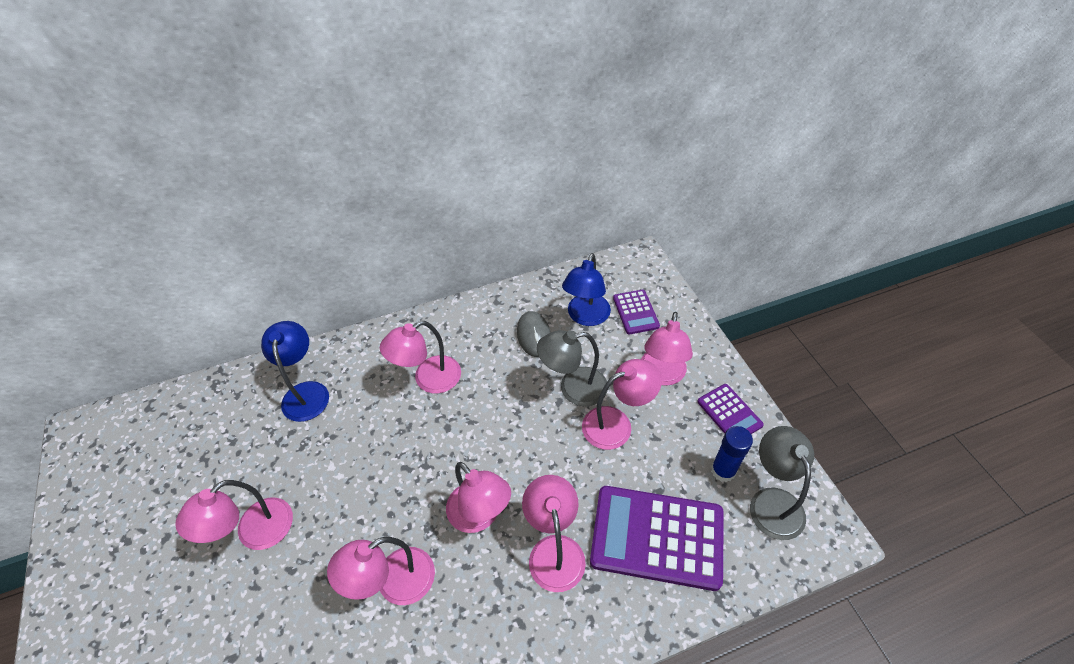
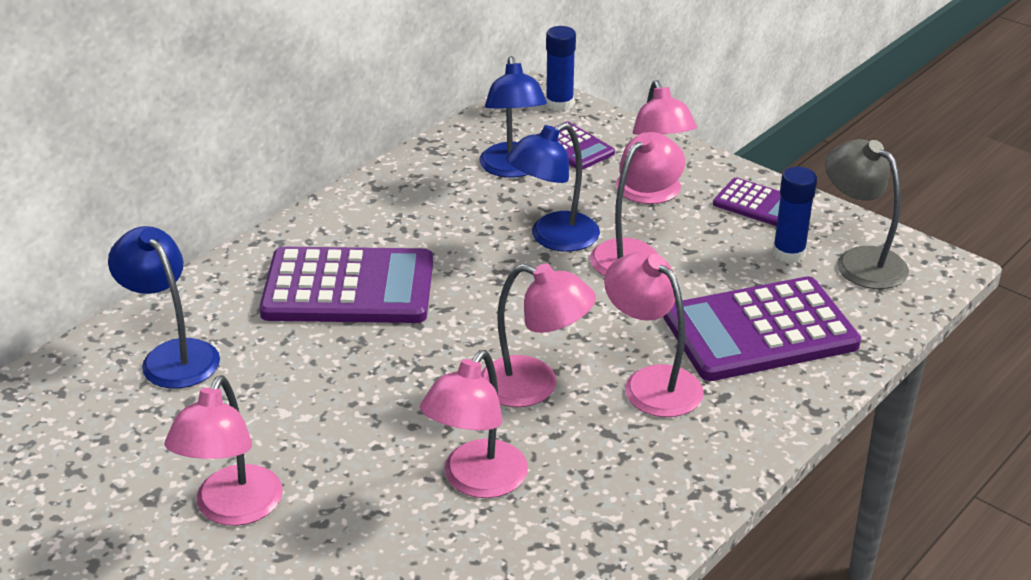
camera: 30 degrees left, 15 degrees down
(429, 379) = (348, 288): pink lamp -> purple calculator
(534, 335) = (458, 205): grey mouse -> none
(573, 388) = (553, 238): grey lamp -> blue lamp
(650, 271) = (559, 104): none -> blue glue stick

